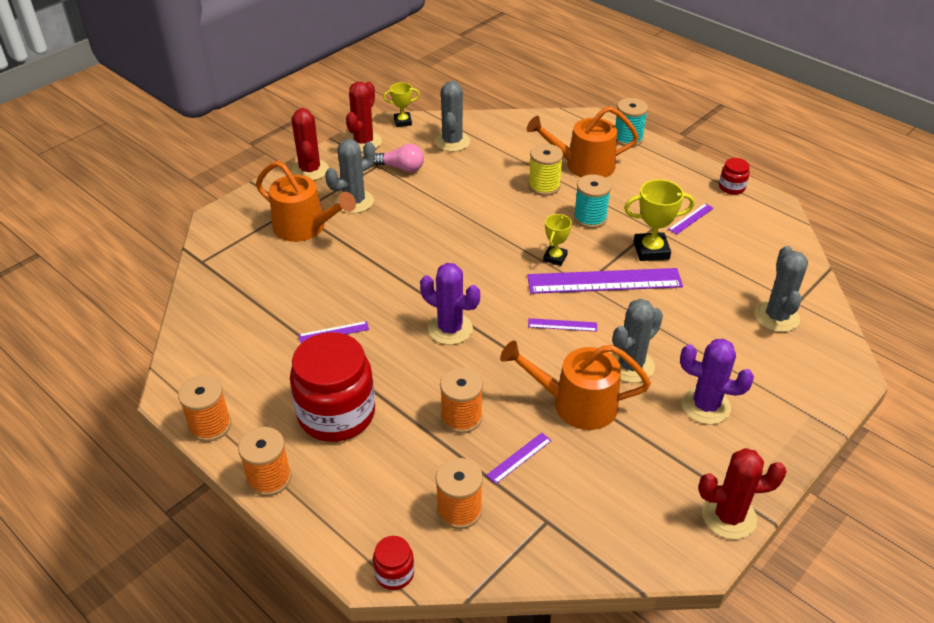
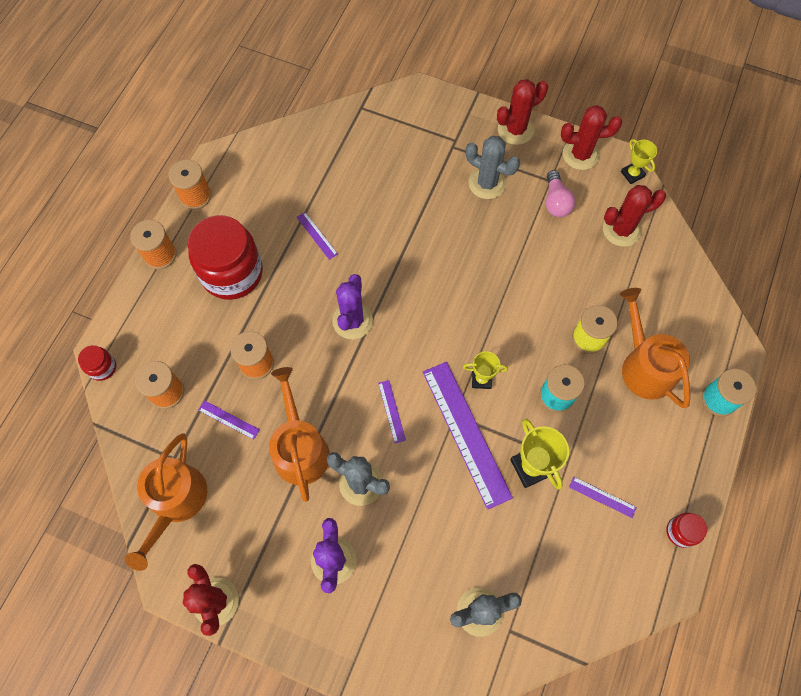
camera: 70 degrees right, 25 degrees up
(305, 227) = (434, 160): orange watering can -> orange watering can (176, 501)
(452, 142) = (621, 230): grey cactus -> red cactus

